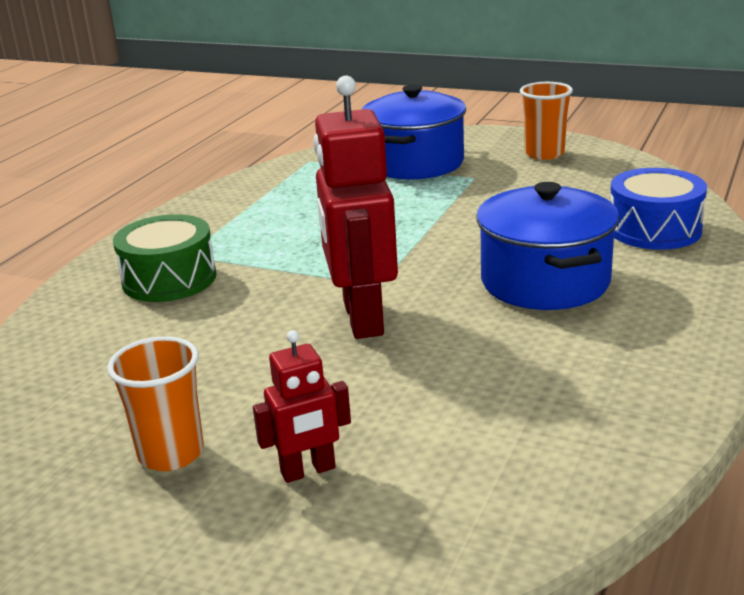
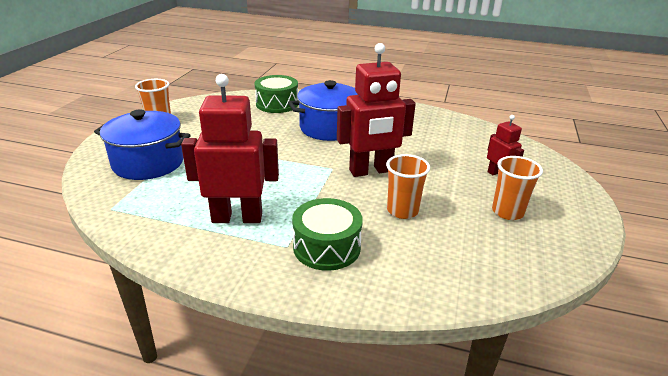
camera: 100 degrees left, 5 degrees up
(226, 340) = (402, 211): none -> orange cup
(262, 223) = (237, 217): none -> red robot
(654, 229) = (277, 104): blue drum -> green drum

